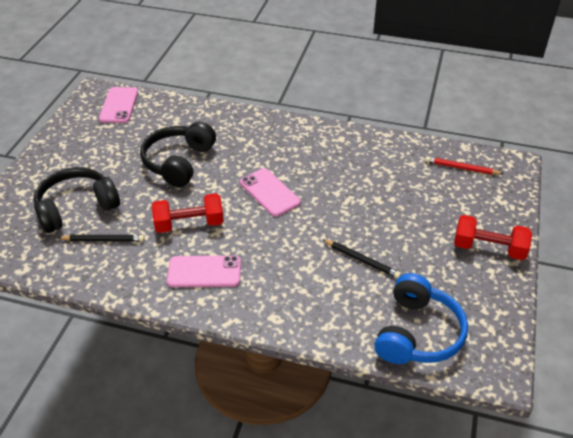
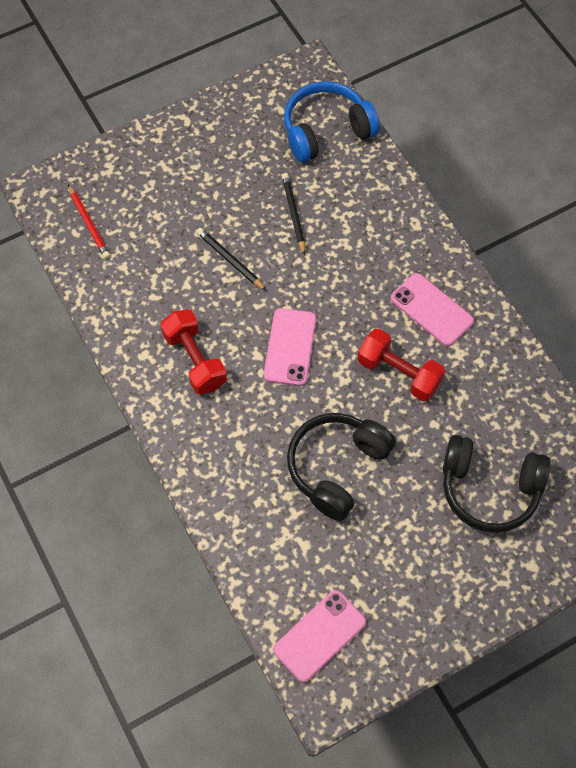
camera: 135 degrees left, 20 degrees up
(104, 240) = (492, 420): black pencil -> black pencil (230, 260)
(178, 162) = (337, 467): black headphones -> black headphones turned 150 degrees clockwise
(488, 248) = (184, 141): red dumbbell -> red dumbbell (195, 360)

